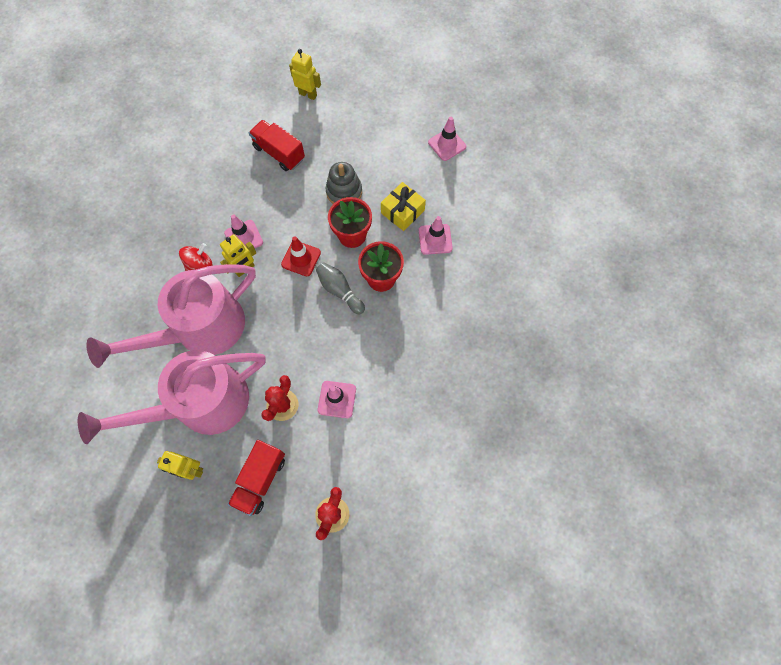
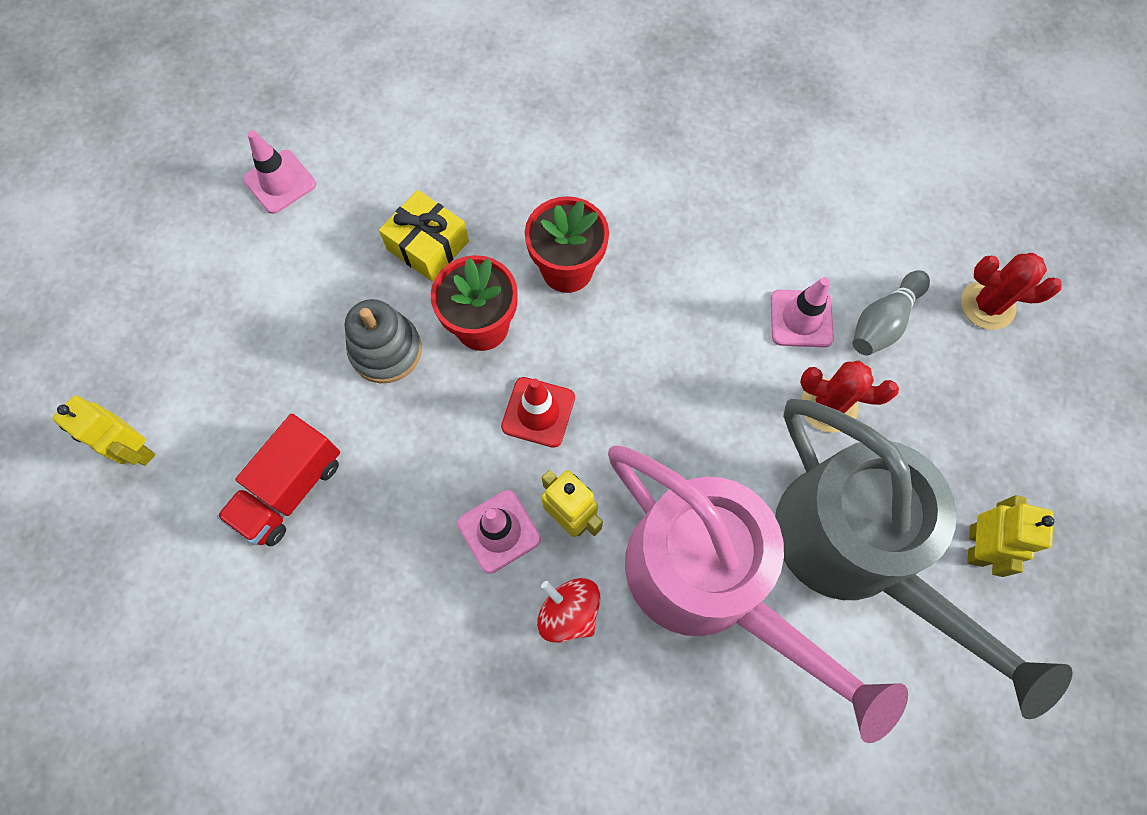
camera: 95 degrees left, 0 degrees up
(200, 405) = (858, 552): pink watering can -> grey watering can
(260, 479) = (963, 423): red truck -> none
(308, 94) = (136, 450): yellow robot -> yellow robot turned 75 degrees counterclockwise
(340, 291) = (599, 335): grey bowling pin -> grey bowling pin (883, 322)
(435, 239) = (483, 190): pink traffic cone -> none

